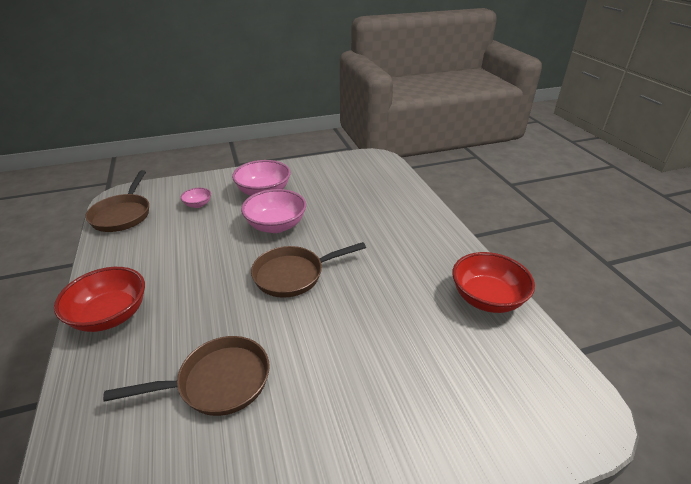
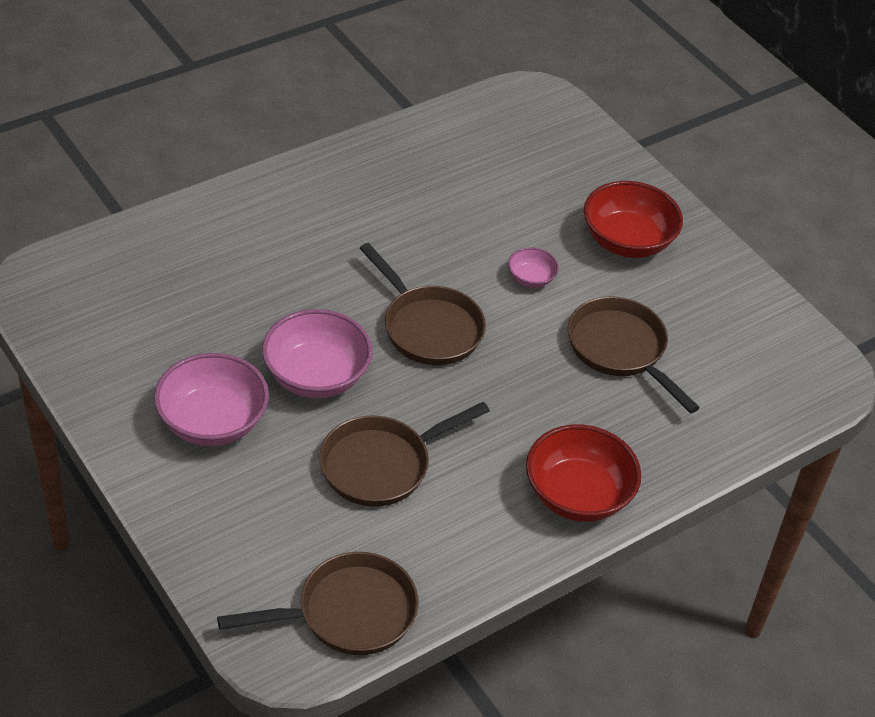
camera: 110 degrees left, 10 degrees up
(198, 204) = (282, 508): pink bowl -> pink bowl (531, 279)
(199, 238) = (381, 465): none -> brown pan
(487, 298) = (406, 148): red bowl -> red bowl (627, 241)

